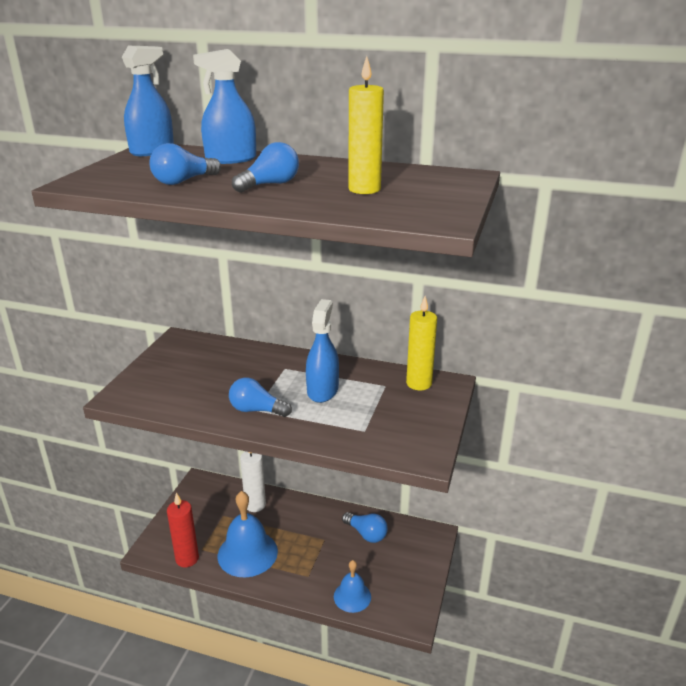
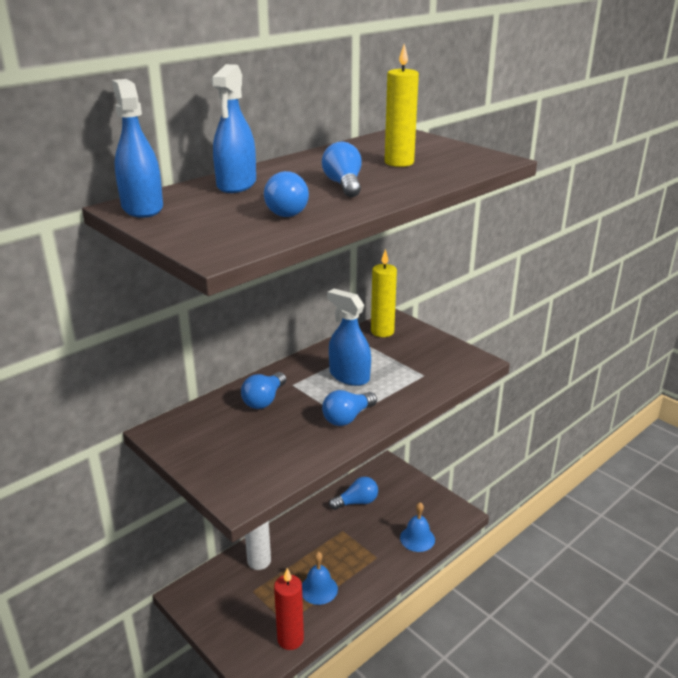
camera: 60 degrees left, 0 degrees up
(247, 553) = (319, 589): blue bell -> blue bell, size x0.59
(251, 364) = (264, 400): none -> blue light bulb

